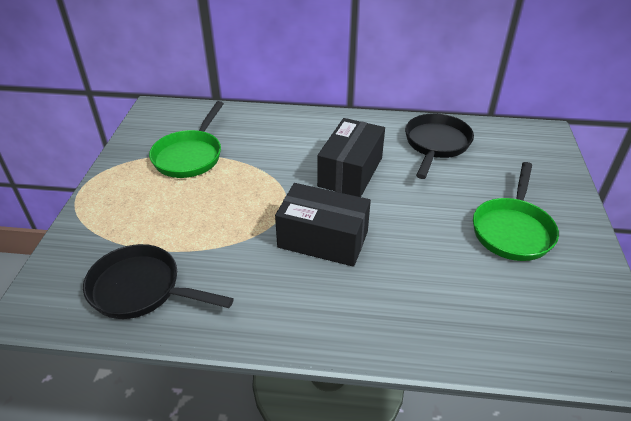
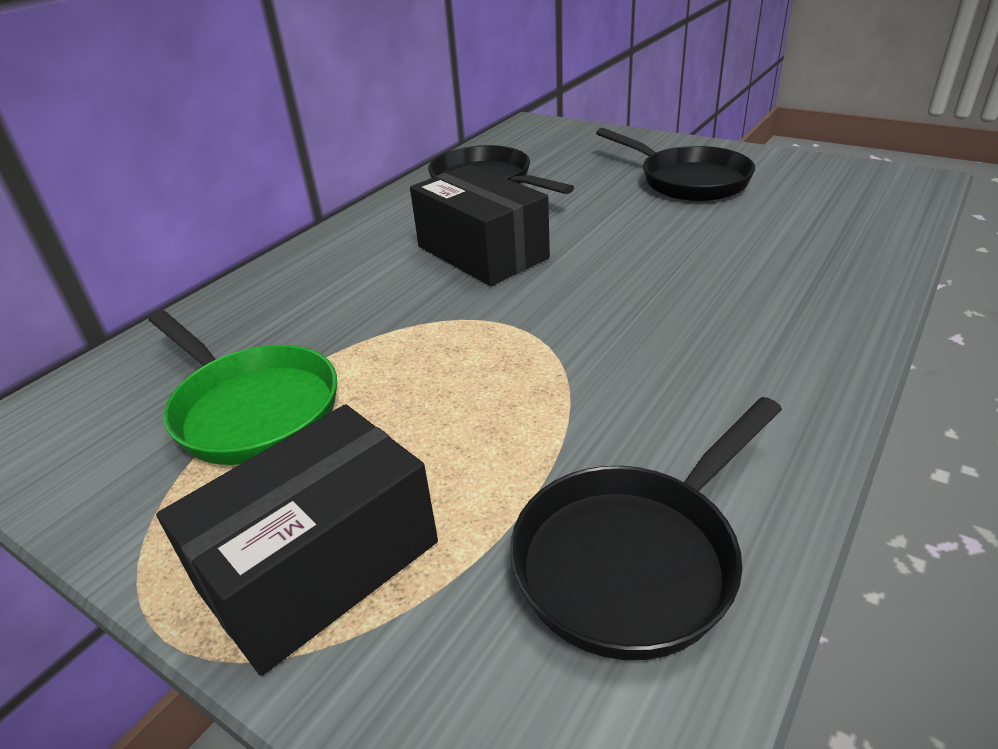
camera: 60 degrees left, 5 degrees down
(323, 239) = (621, 308): black box -> black box (320, 566)
(512, 230) = (687, 180): green pan -> black pan

